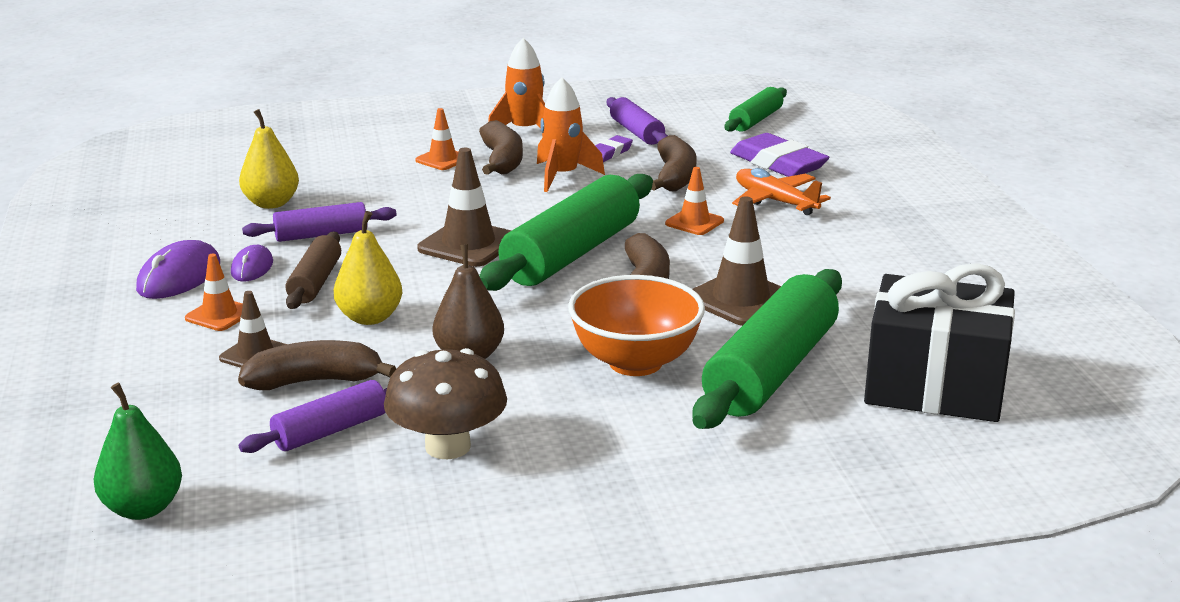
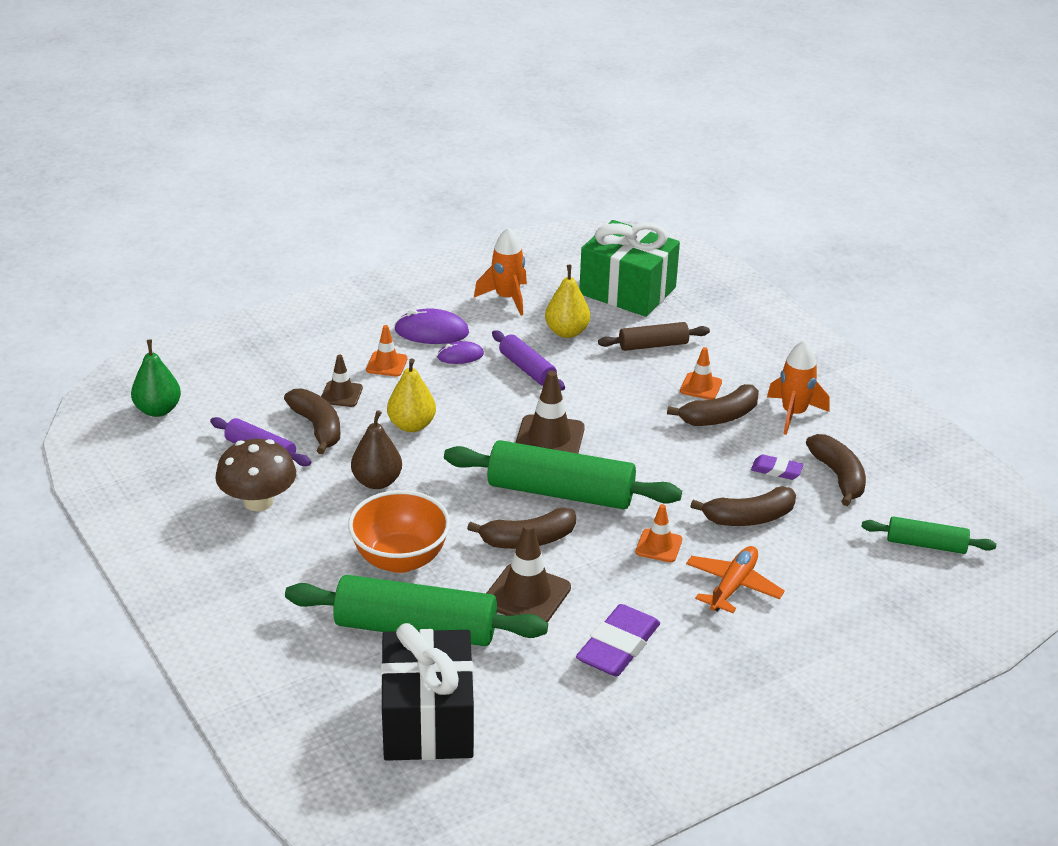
camera: 70 degrees right, 10 degrees up
(228, 162) = (627, 291): none -> green gift
(315, 282) = (452, 388): brown rolling pin -> brown rolling pin (653, 345)
(562, 176) = (709, 455): orange rocket -> orange rocket (507, 298)
(637, 132) = (838, 476): purple rolling pin -> brown banana
(778, 163) = (825, 575): purple eraser -> purple eraser (618, 646)

